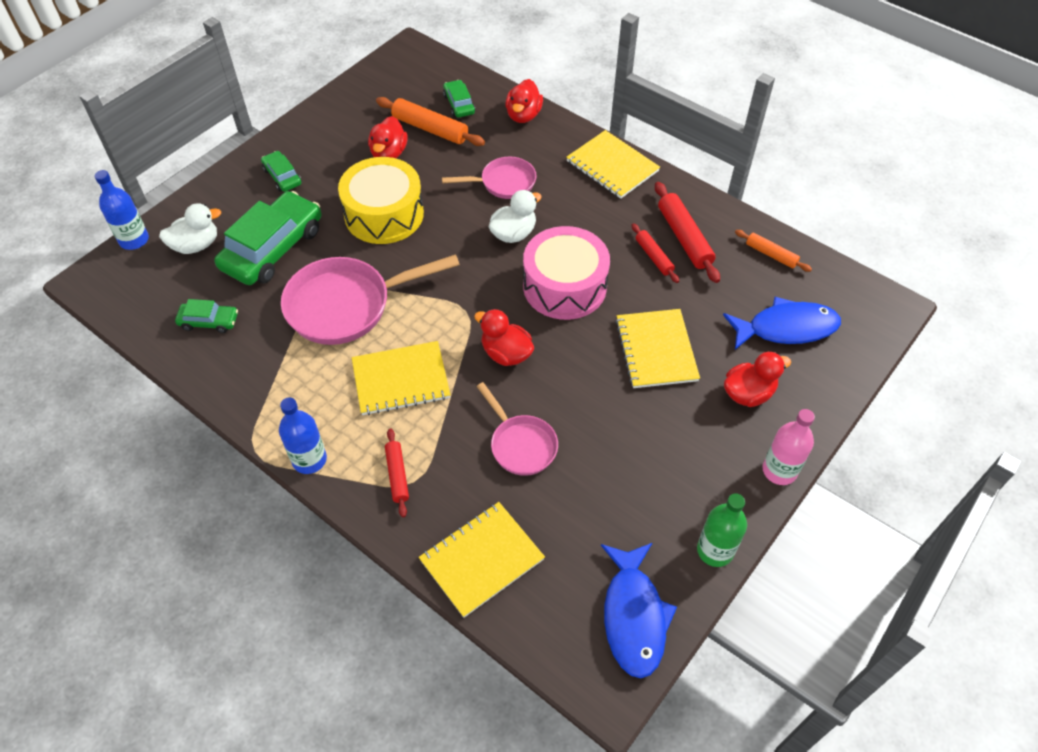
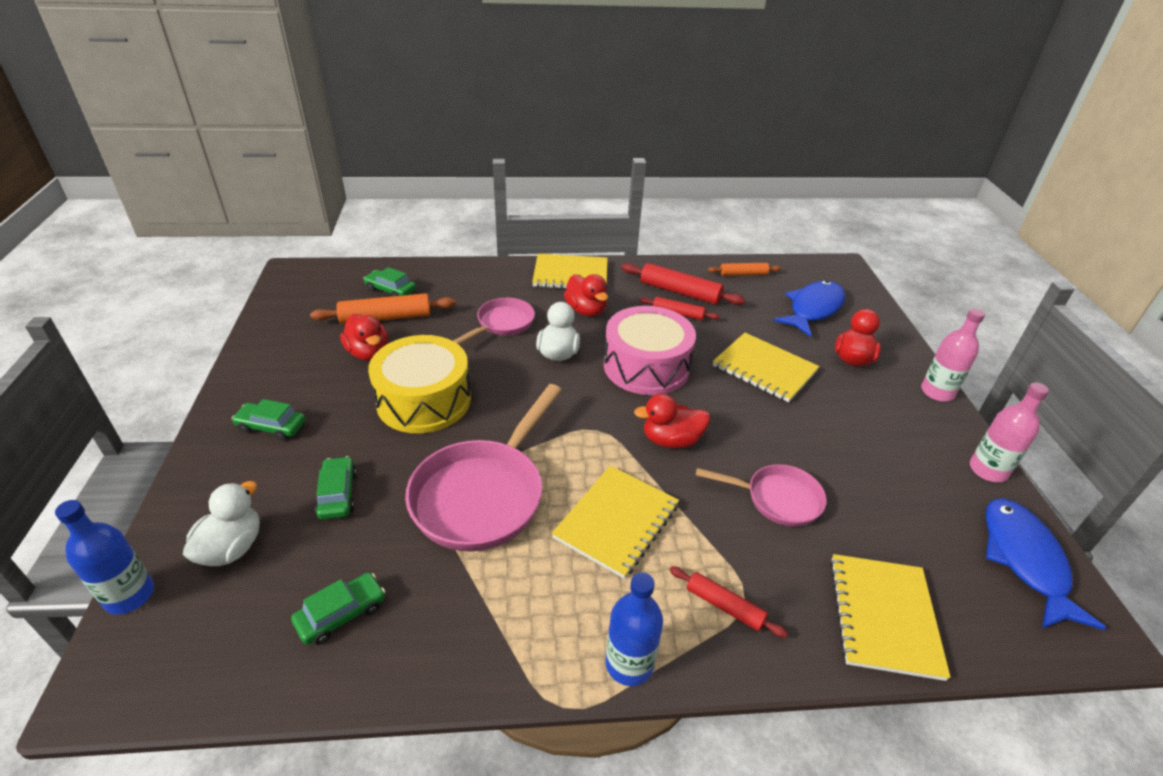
camera: 45 degrees left, 15 degrees down
(273, 248) = (338, 494): green car -> green car, size x0.49
(523, 115) = (457, 274): red duck -> red duck (586, 310)
(634, 616) = (1024, 560): blue fish -> blue fish turned 135 degrees counterclockwise
(715, 550) = (988, 470): green bottle -> pink bottle

